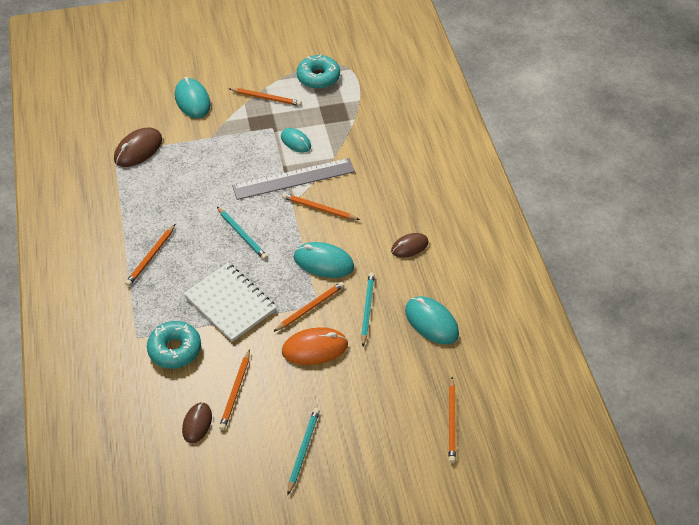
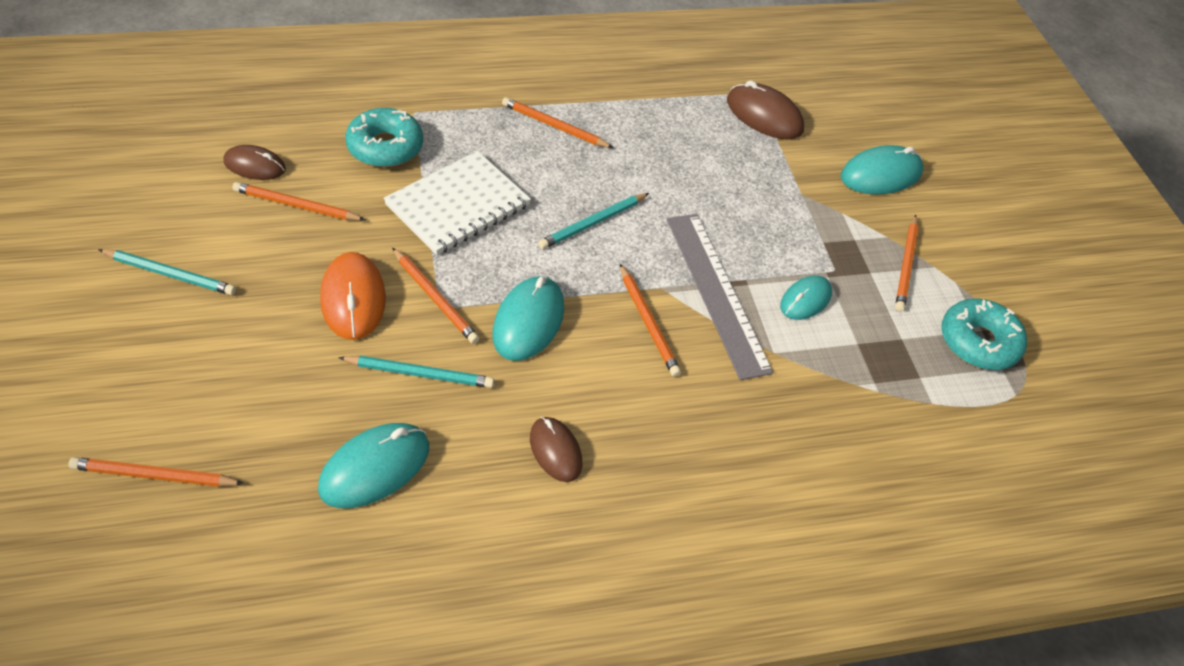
camera: 85 degrees right, 0 degrees up
(319, 209) = (648, 322): orange pencil -> orange pencil turned 135 degrees clockwise

